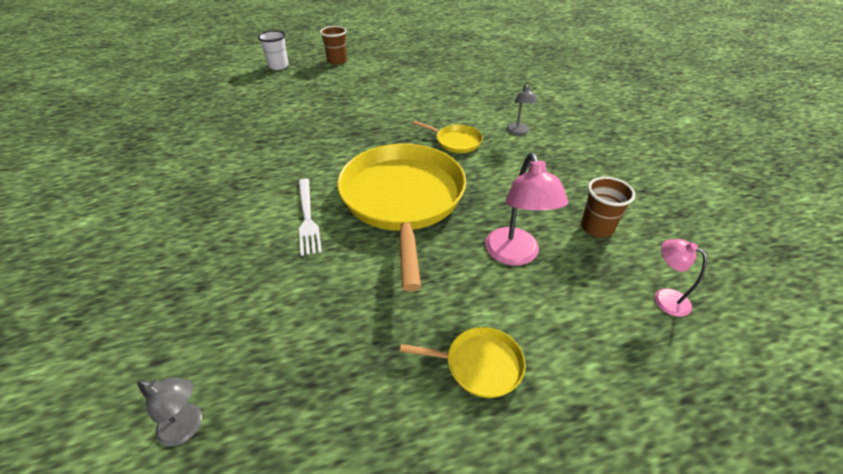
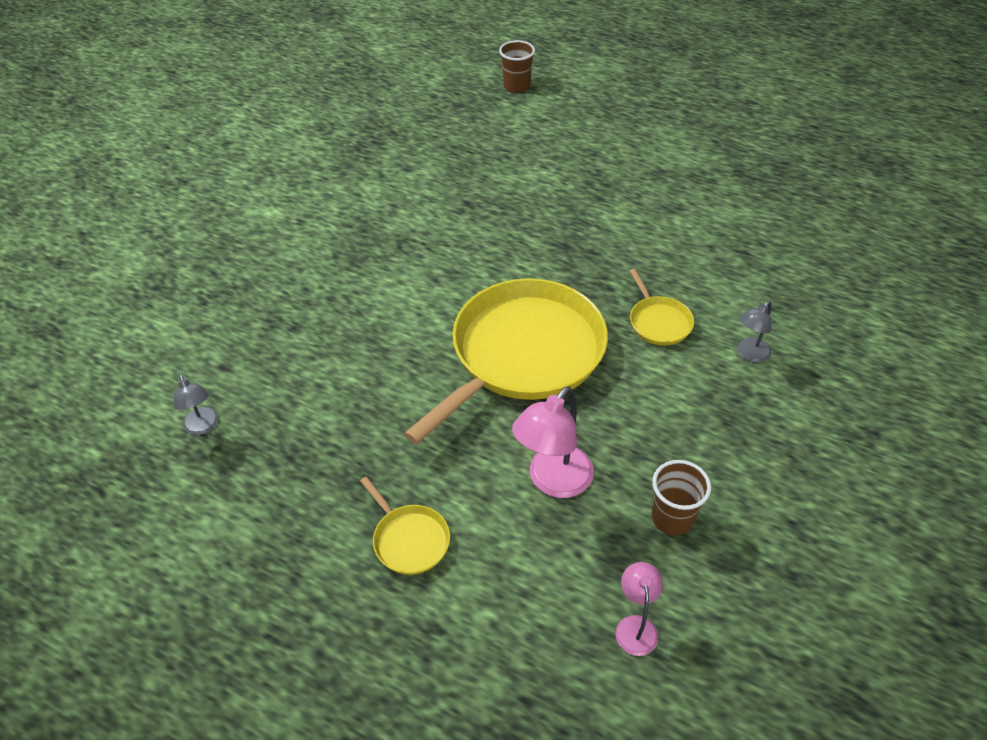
camera: 45 degrees right, 5 degrees up
(278, 66) = (585, 104): white cup -> none
(307, 218) = (424, 317): white fork -> none
(337, 61) = (659, 128): brown cup -> brown cup (516, 86)

